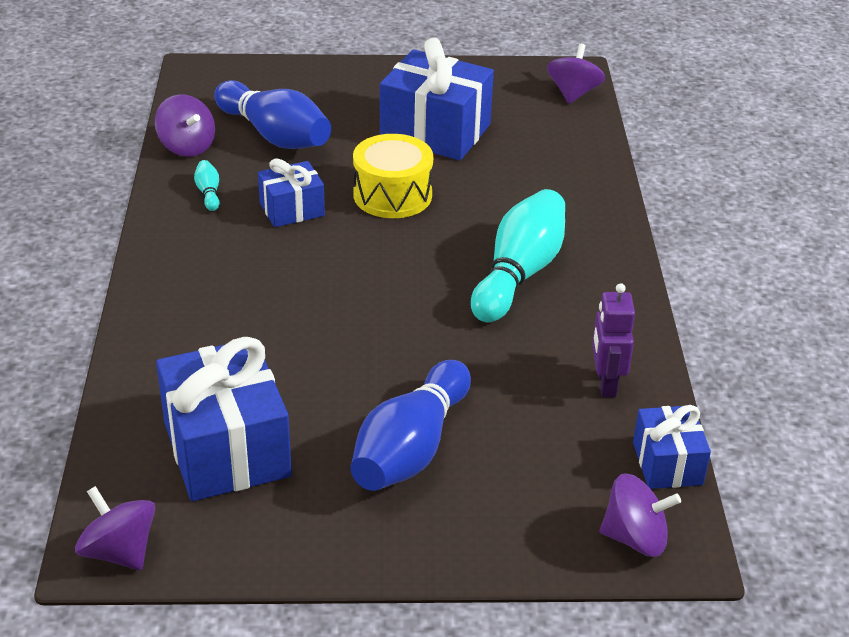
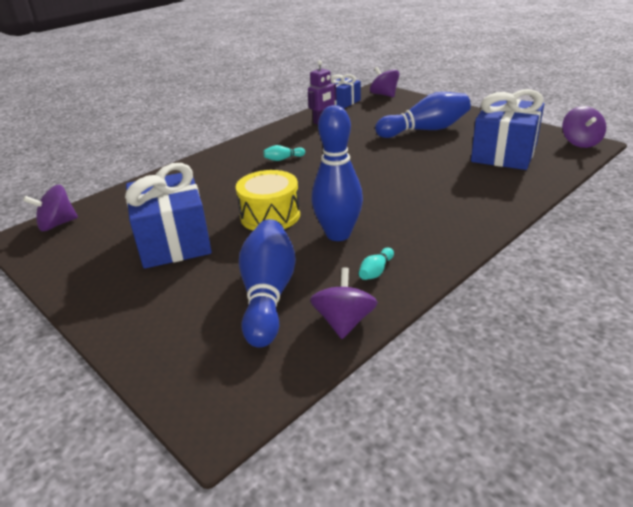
camera: 130 degrees left, 5 degrees down
(292, 209) = (338, 234): blue gift -> blue bowling pin
(519, 274) = (283, 159): turquoise bowling pin -> turquoise bowling pin, size x0.40

